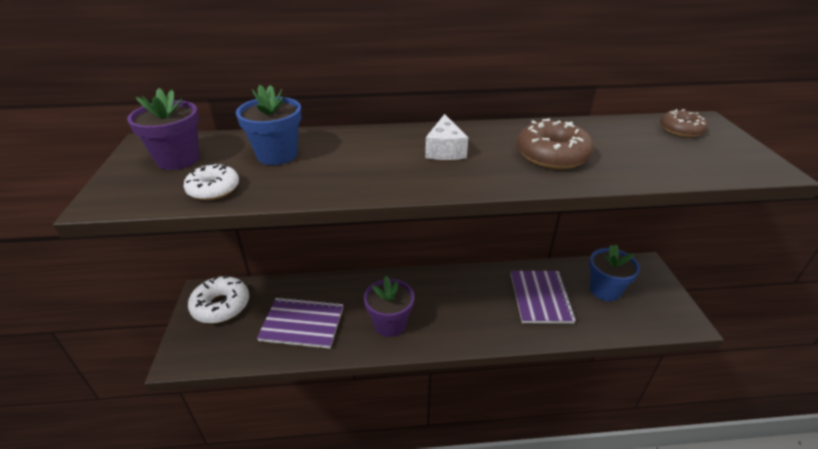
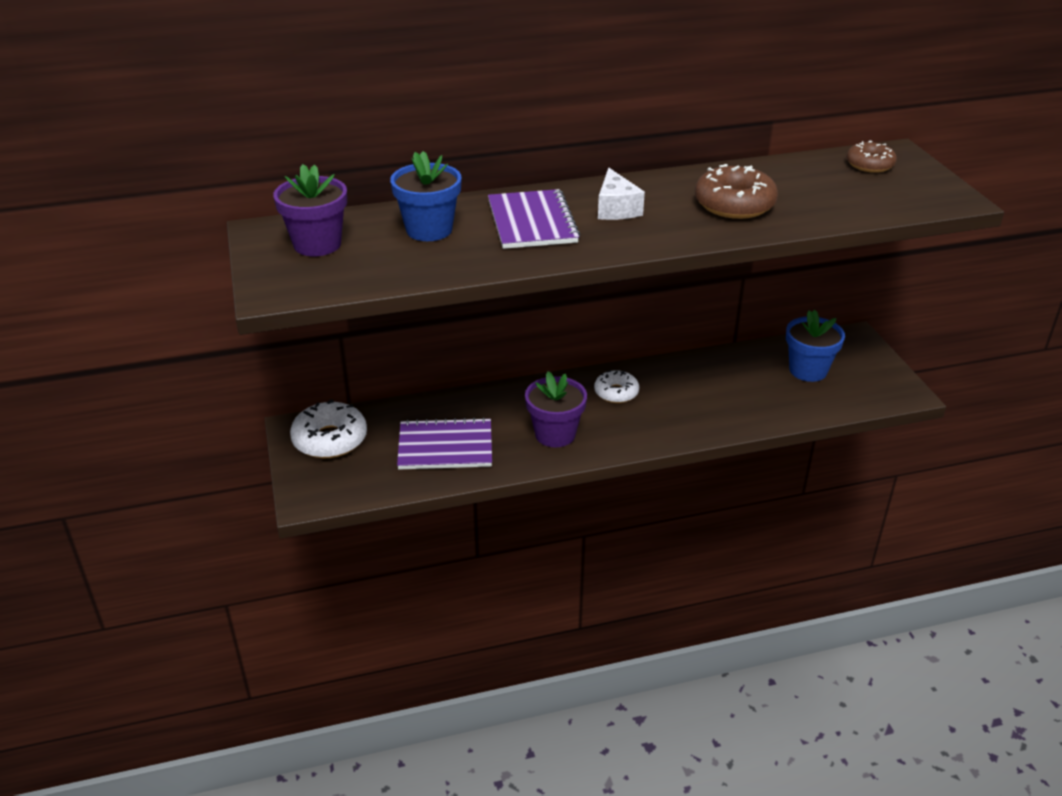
camera: 10 degrees left, 0 degrees up
(213, 189) = (383, 271): white donut -> white donut (616, 392)
(540, 298) = (731, 387): purple notebook -> purple notebook (532, 222)

